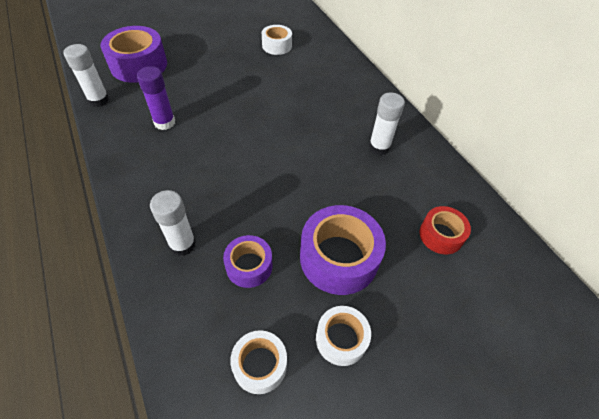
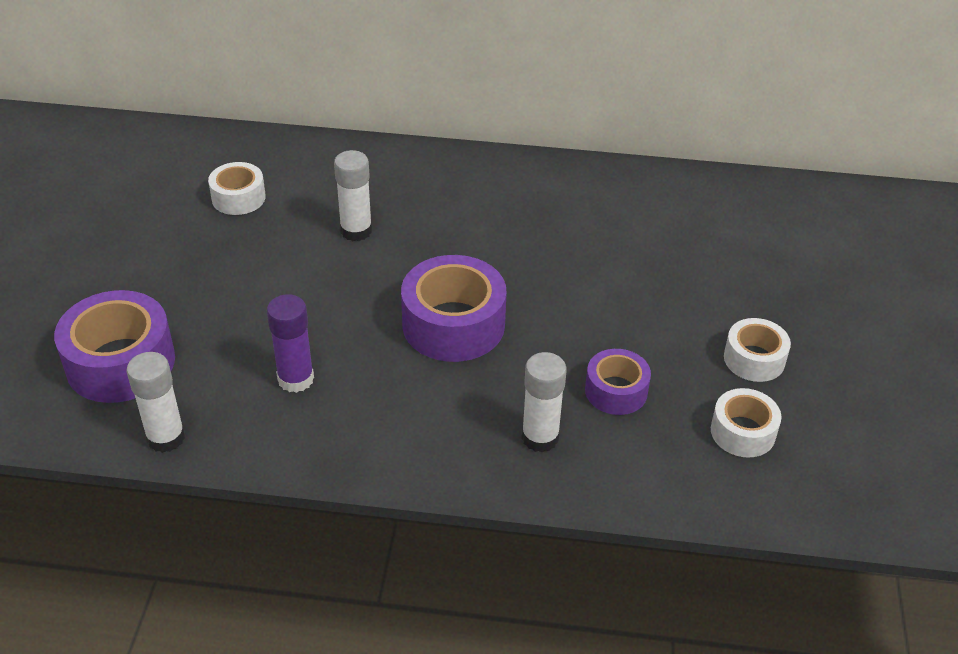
camera: 55 degrees left, 10 degrees down
(339, 258) = (659, 315): purple tape -> purple tape (453, 324)
(379, 147) = (528, 204): white glue stick -> white glue stick (356, 231)
(441, 235) = (688, 226): red tape -> none

